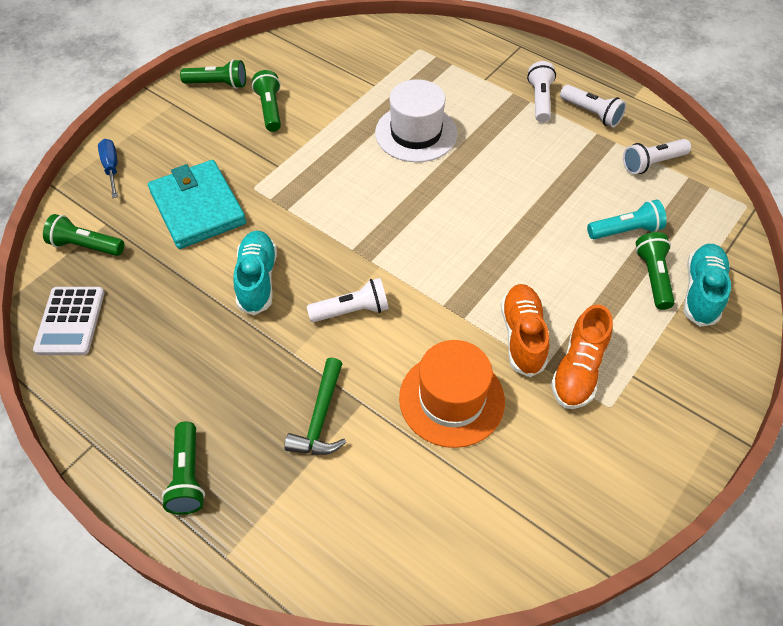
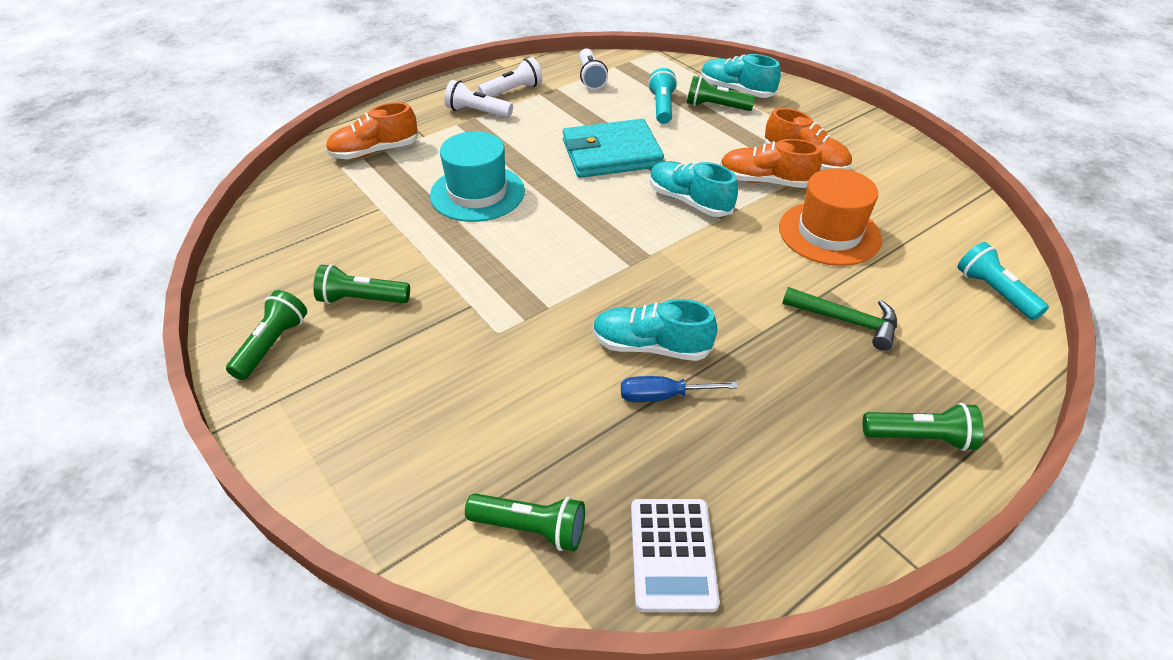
camera: 75 degrees left, 10 degrees down
(70, 321) = (672, 554): white calculator -> white calculator turned 75 degrees clockwise
(86, 246) = (531, 528): green flashlight -> green flashlight turned 105 degrees counterclockwise
(111, 168) = (378, 487): blue screwdriver -> blue screwdriver (663, 396)
(198, 208) = (509, 390): turquoise wallet -> turquoise wallet (611, 154)
(352, 311) = (714, 278): white flashlight -> none
(400, 558) = (994, 292): none -> turquoise flashlight
(416, 133) = (477, 193): white hat -> turquoise hat
(448, 59) = (375, 151): none -> orange shoe
(461, 278) = (689, 201): none -> turquoise shoe

